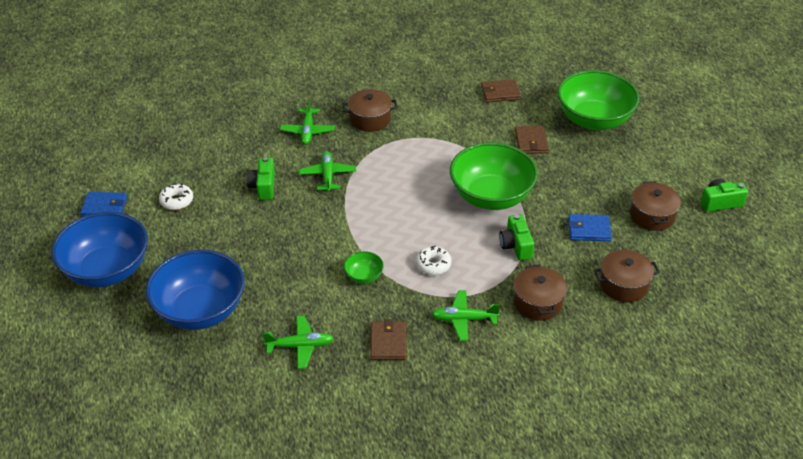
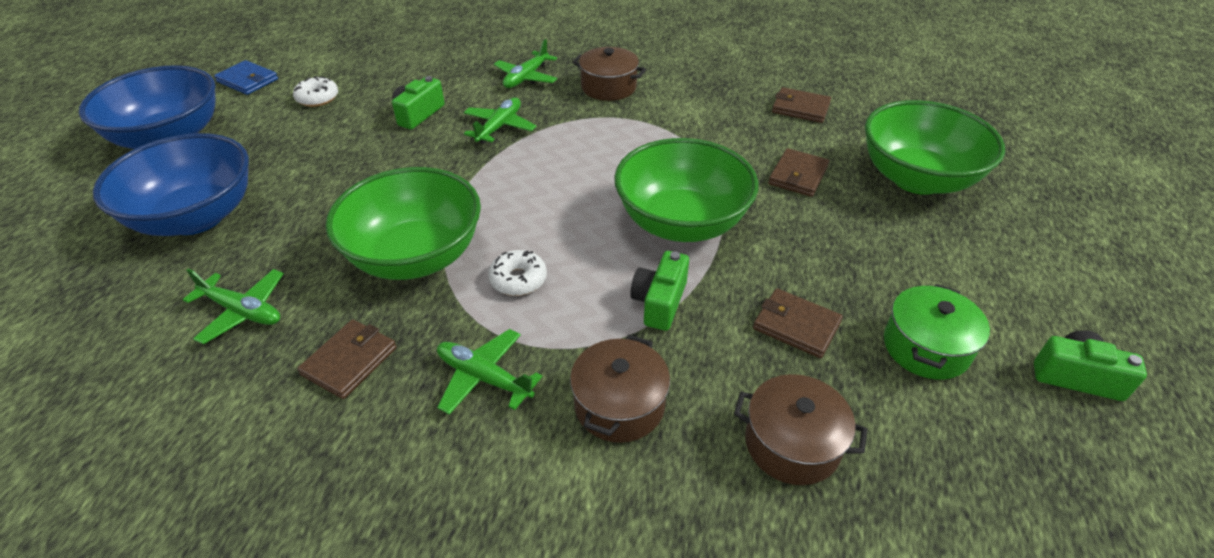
camera: 30 degrees right, 0 degrees up
(364, 276) = (415, 256): green bowl -> green bowl, size x2.35
(589, 230) = (796, 325): blue wallet -> brown wallet
(652, 215) = (926, 347): brown pot -> green pot

